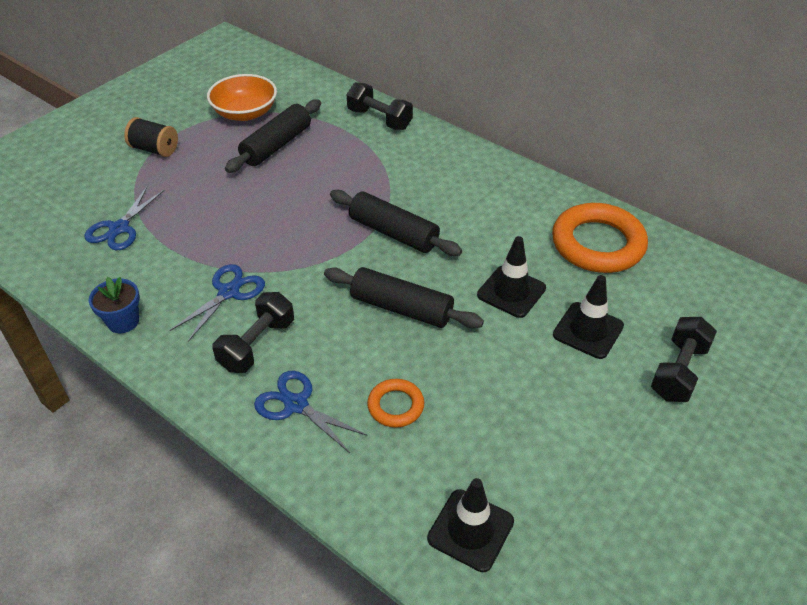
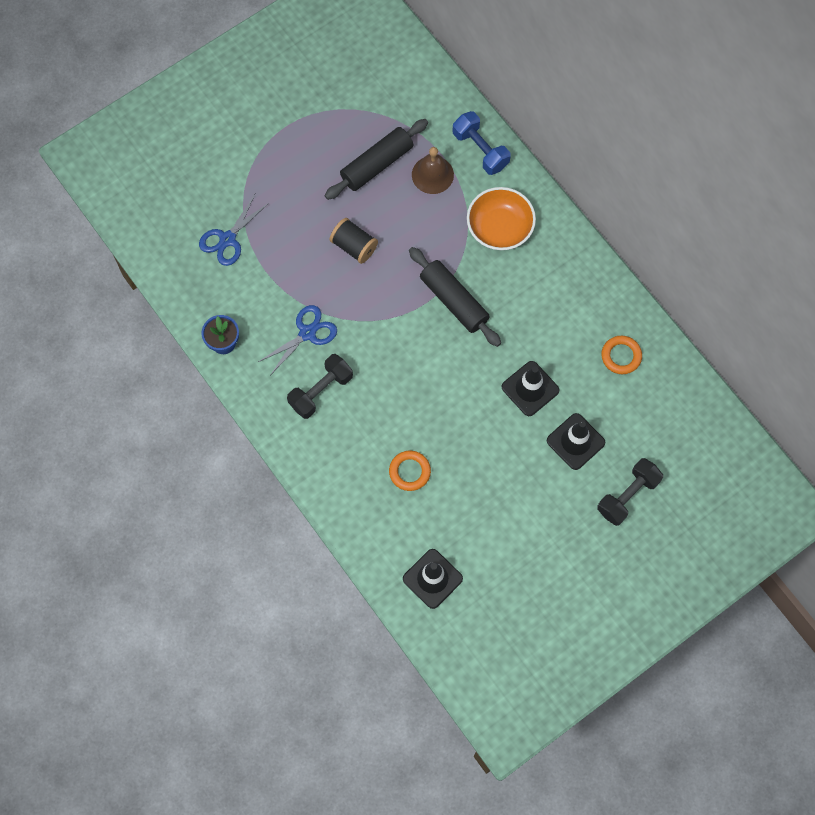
camera: 15 degrees right, 25 degrees up
(154, 149) = (266, 143): black spool -> black spool (354, 246)
(245, 113) = (356, 110): orange bowl -> orange bowl (499, 228)
(296, 405) = (339, 452): blue scissors -> none
(337, 143) = (432, 174): none -> brown bell
(379, 119) = (480, 150): black dumbbell -> blue dumbbell
(401, 308) = (438, 383): black rolling pin -> none
(597, 244) = (621, 356): orange ring -> orange ring, size x0.51

